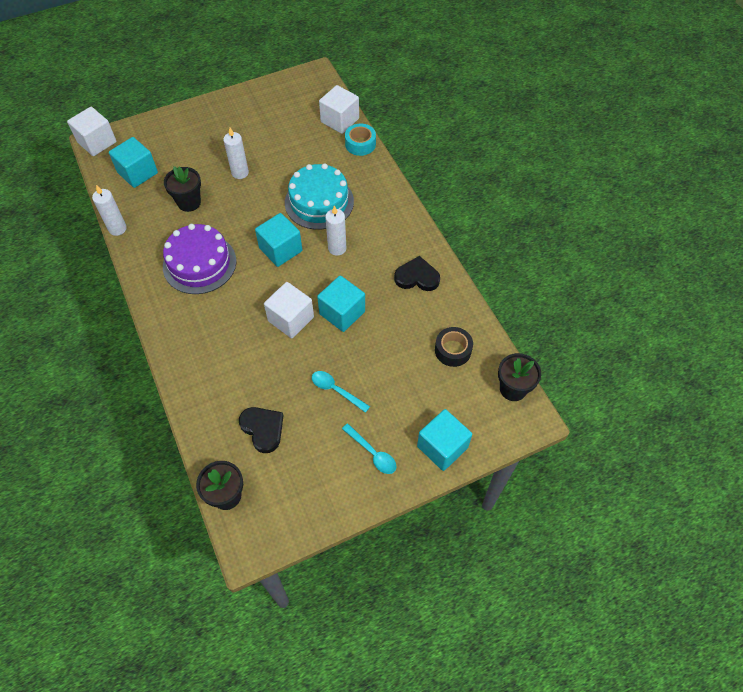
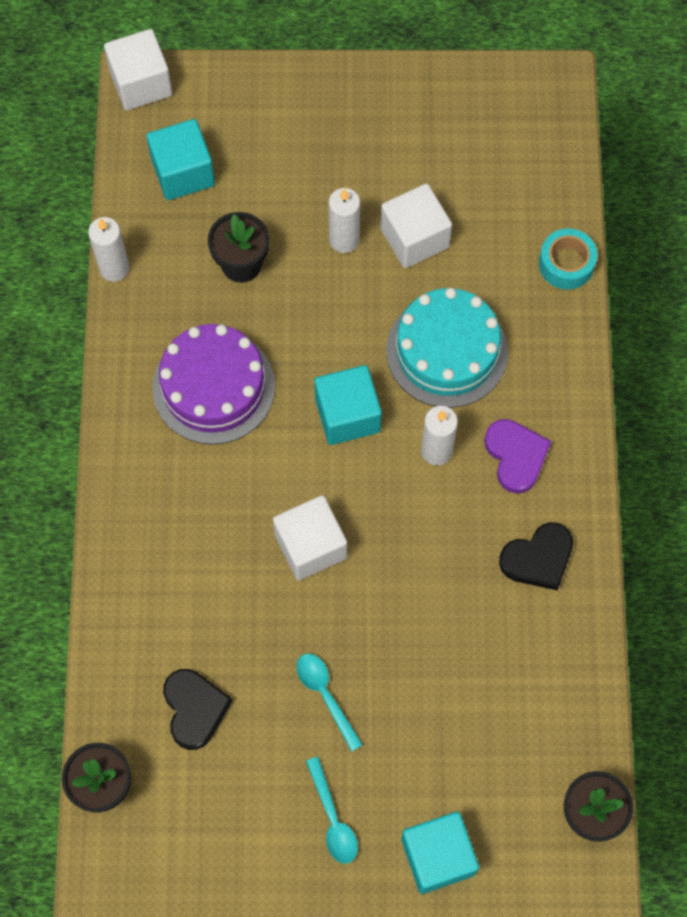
camera: 25 degrees right, 10 degrees up
(340, 120) = (554, 200): white cube -> white cube (414, 238)
(342, 313) = (392, 570): turquoise cube -> none
(380, 235) = (516, 456): none -> purple heart
(417, 277) = (538, 558): black heart -> black heart turned 120 degrees clockwise
(453, 350) = (531, 710): black tape -> none

